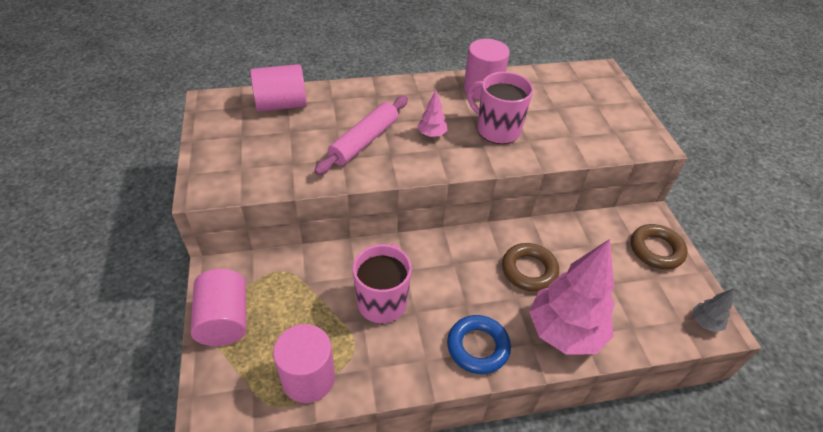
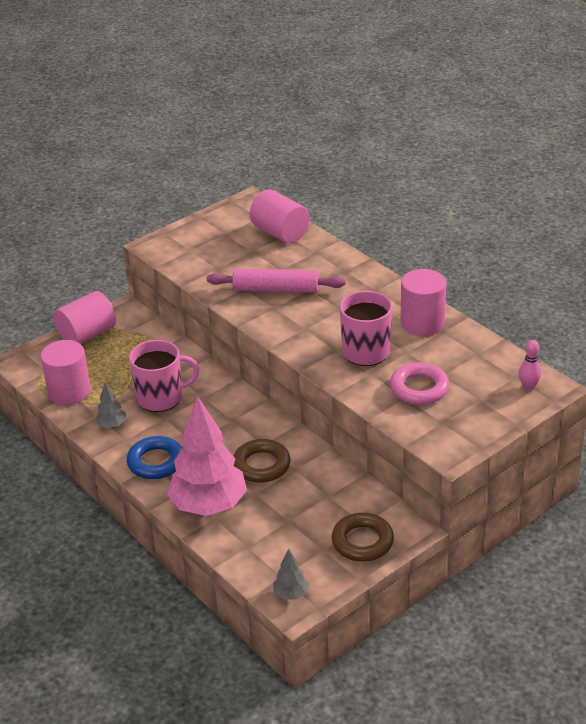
camera: 65 degrees right, 10 degrees down
(395, 361) = (112, 425): none -> grey tree
(432, 134) = (321, 319): pink tree -> none
(565, 124) = (419, 388): none -> pink ring
(595, 78) = (528, 387): none -> pink bowling pin

